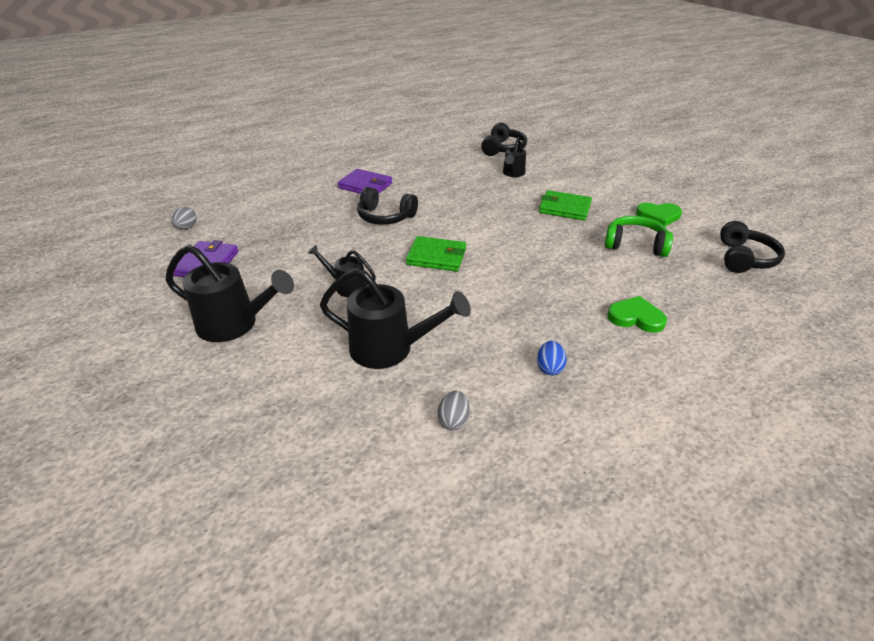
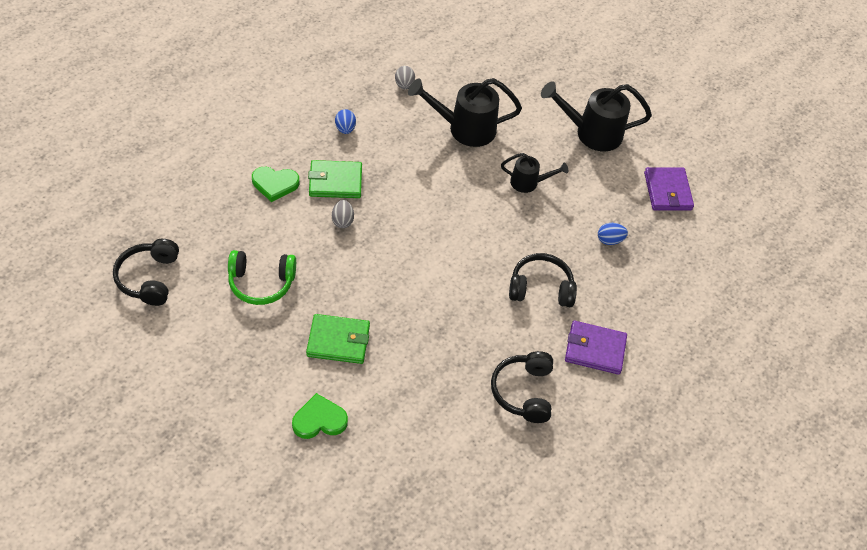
camera: 160 degrees right, 15 degrees up
(187, 227) = (731, 236): grey egg -> grey egg (342, 221)
(300, 237) = (609, 240): none -> blue egg
(436, 257) = (463, 232): green wallet -> green wallet (335, 181)
(503, 149) = (440, 495): black headphones -> black headphones (523, 392)
(513, 173) = (413, 416): black watering can -> none
(658, 216) = (224, 343): green heart -> green heart (319, 420)

